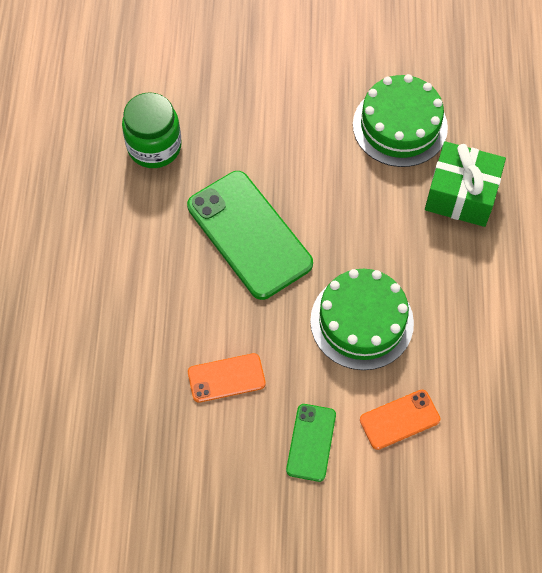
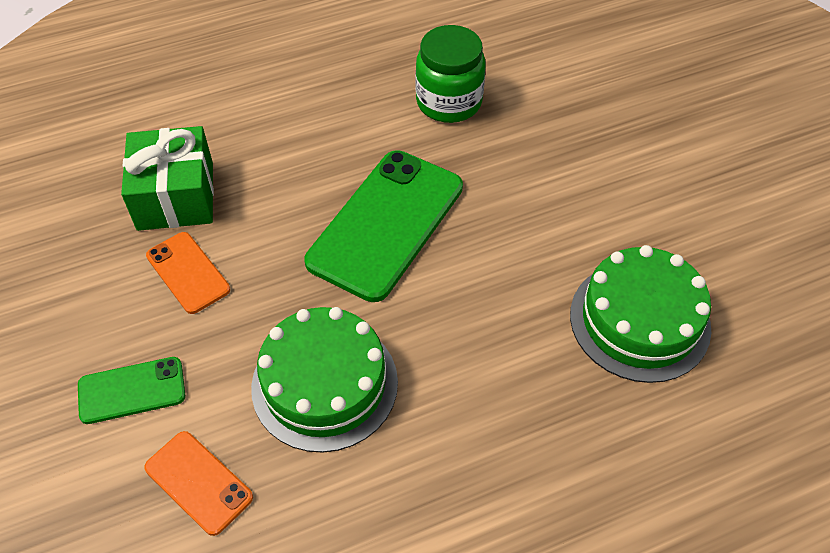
camera: 65 degrees right, 10 degrees down
(461, 195) = (582, 434): green gift -> green gift (176, 196)

